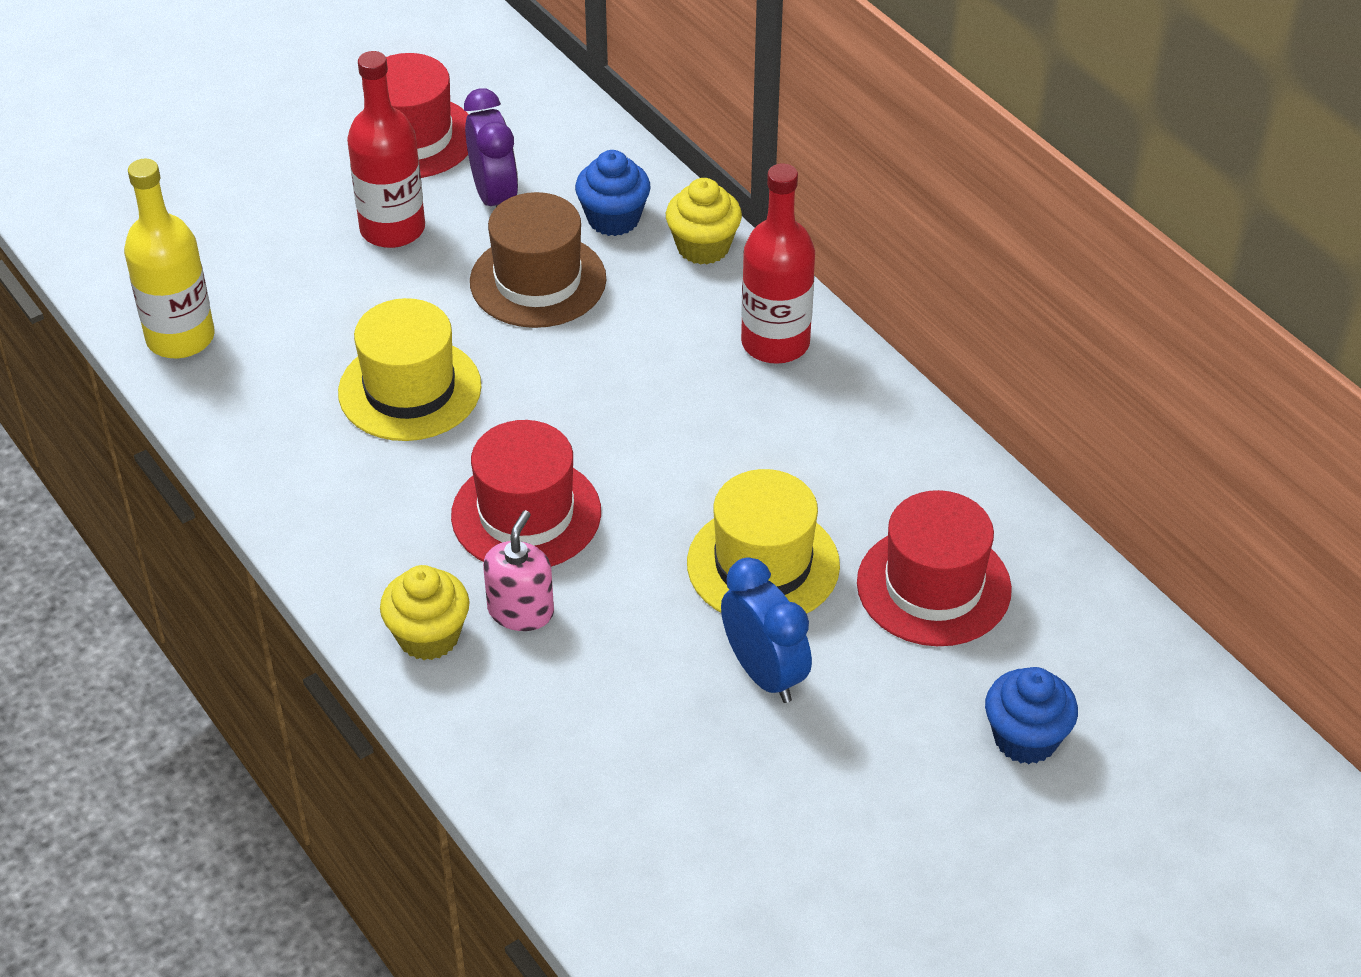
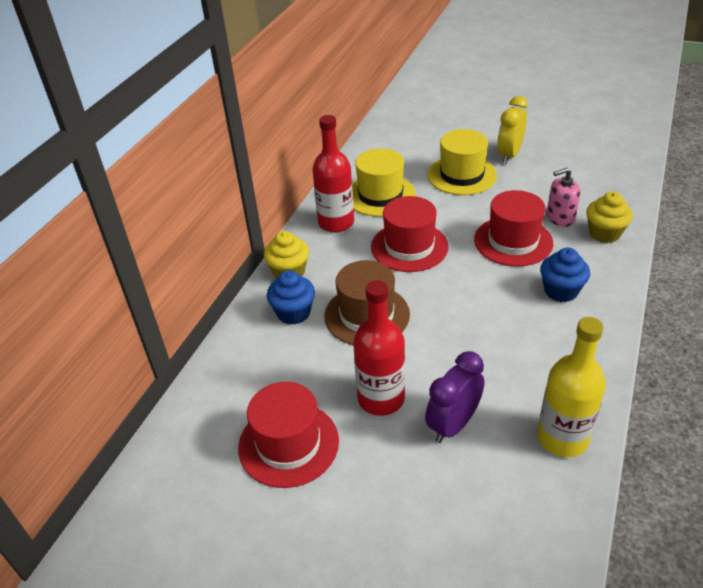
camera: 120 degrees left, 5 degrees down
(410, 389) = (488, 317): yellow hat -> yellow hat (380, 195)
(494, 197) = (315, 369): purple clock -> purple clock (453, 425)
(764, 673) = (509, 155): blue clock -> yellow clock
(933, 586) = (426, 139): red hat -> red hat (409, 247)
(1025, 738) = (466, 104): blue cupcake -> blue cupcake (561, 291)

